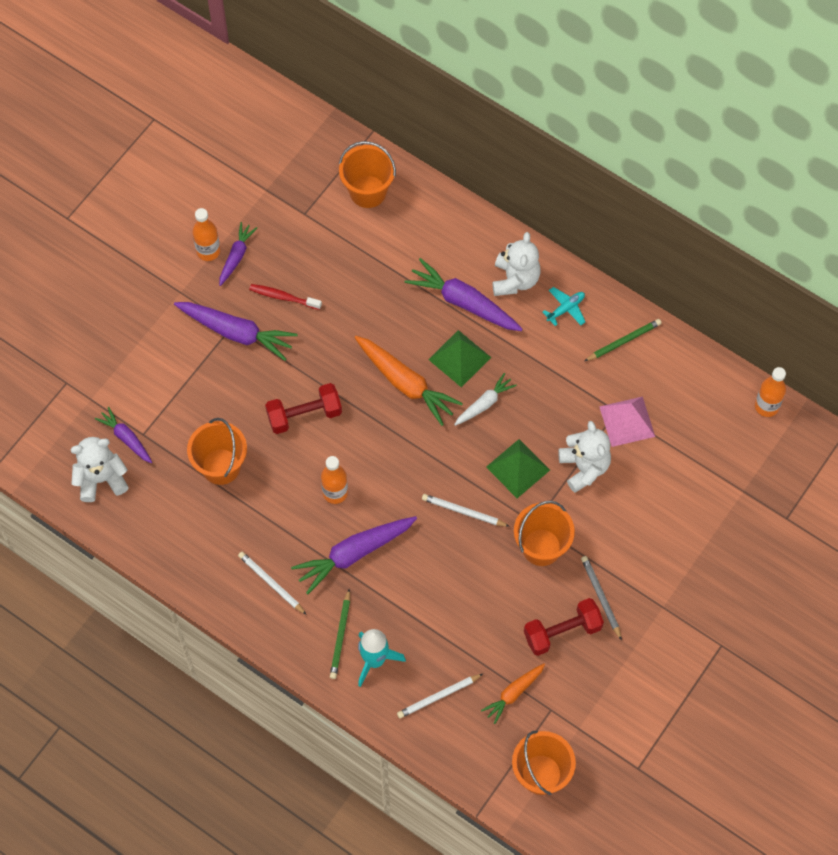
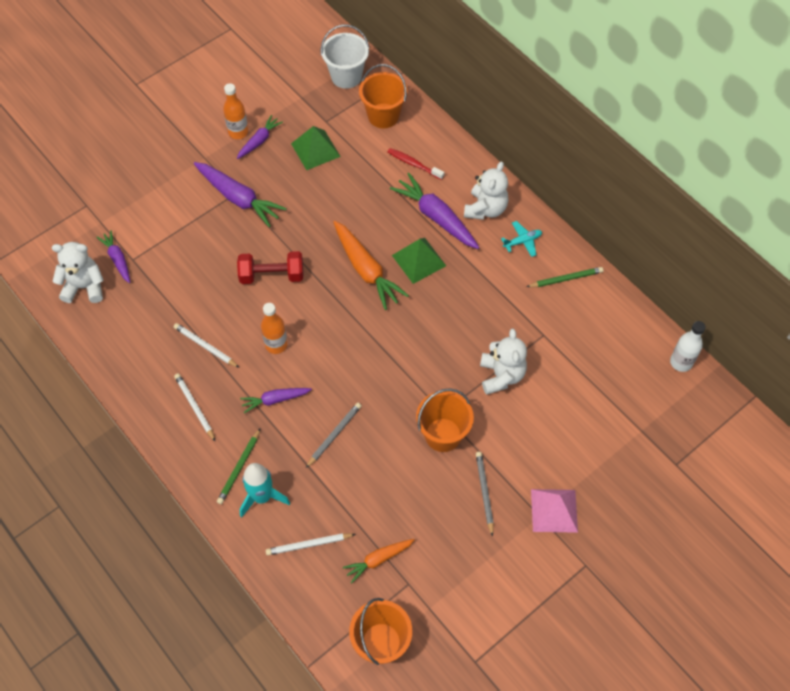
camera: 15 degrees right, 5 degrees down
(221, 466) = (187, 300): orange bucket -> none
(283, 297) = (286, 180): red toothbrush -> red toothbrush (413, 164)
(310, 151) = (346, 76): none -> white bucket
(354, 554) = (275, 400): purple carrot -> purple carrot, size x0.58
(428, 576) = (334, 435): none -> grey pencil
(463, 512) = (382, 387): white pencil -> white pencil (205, 346)
(484, 404) = (429, 302): white carrot -> none
(518, 468) = (442, 362): green pyramid -> green pyramid (315, 150)
(562, 632) = (440, 515): red dumbbell -> none
(627, 421) = (551, 345): pink pyramid -> pink pyramid (554, 510)
(766, 406) = (681, 362): orange bottle -> white bottle

